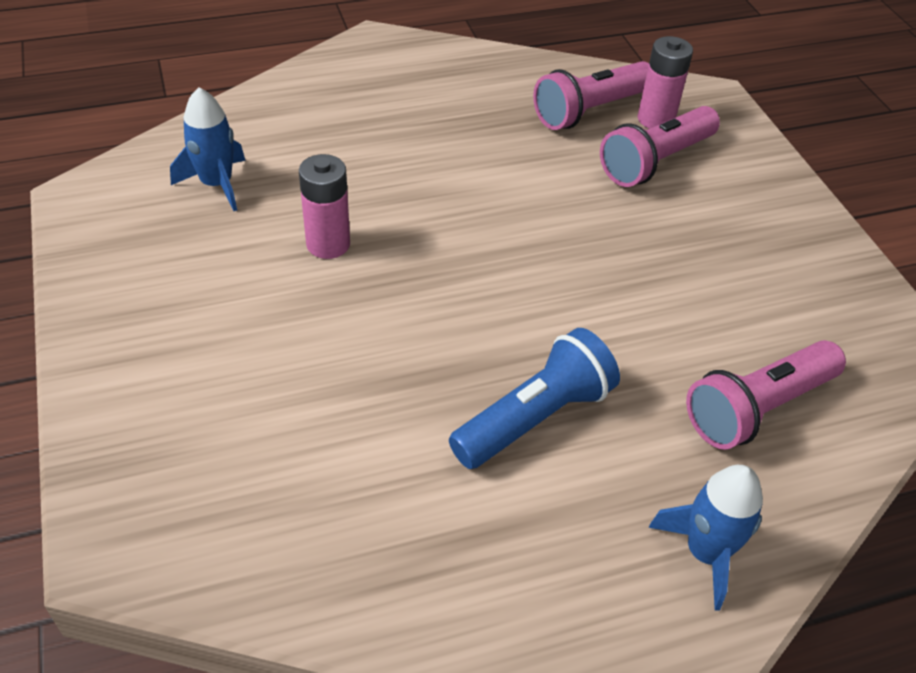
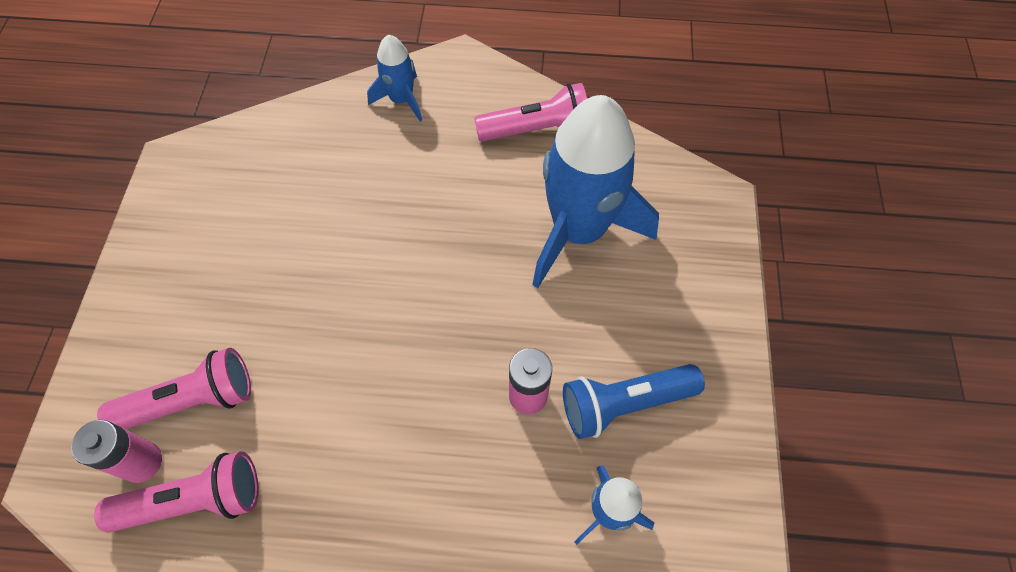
camera: 155 degrees left, 15 degrees up
(328, 431) = (578, 230): none -> blue rocket
(534, 417) = (446, 198): blue flashlight -> blue flashlight (624, 404)
(758, 408) = (307, 161): pink flashlight -> pink flashlight (536, 129)

